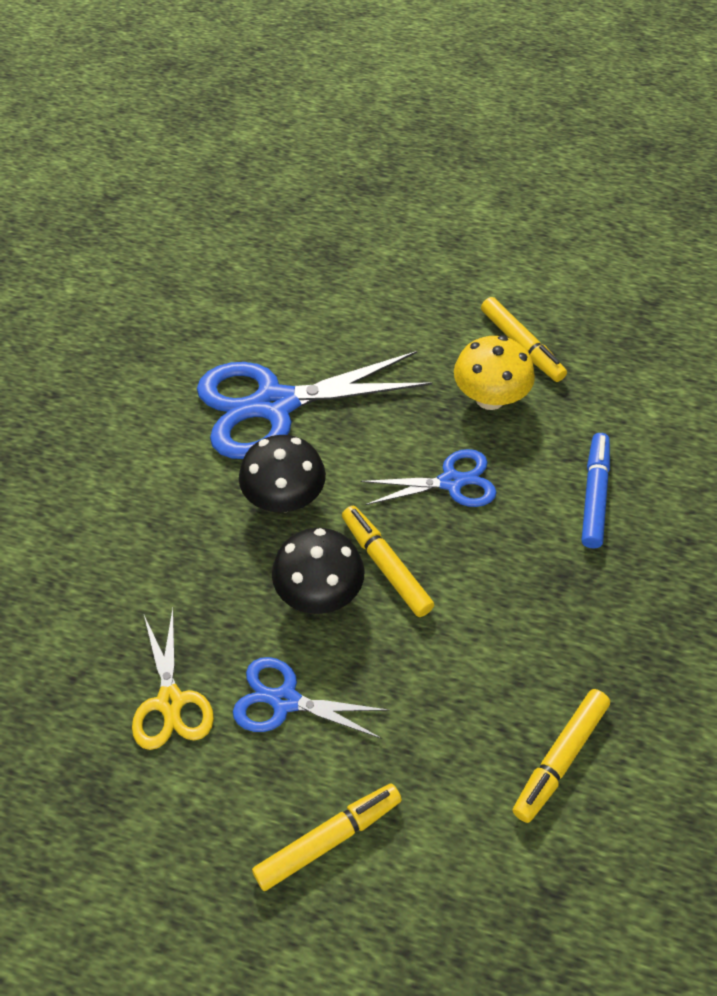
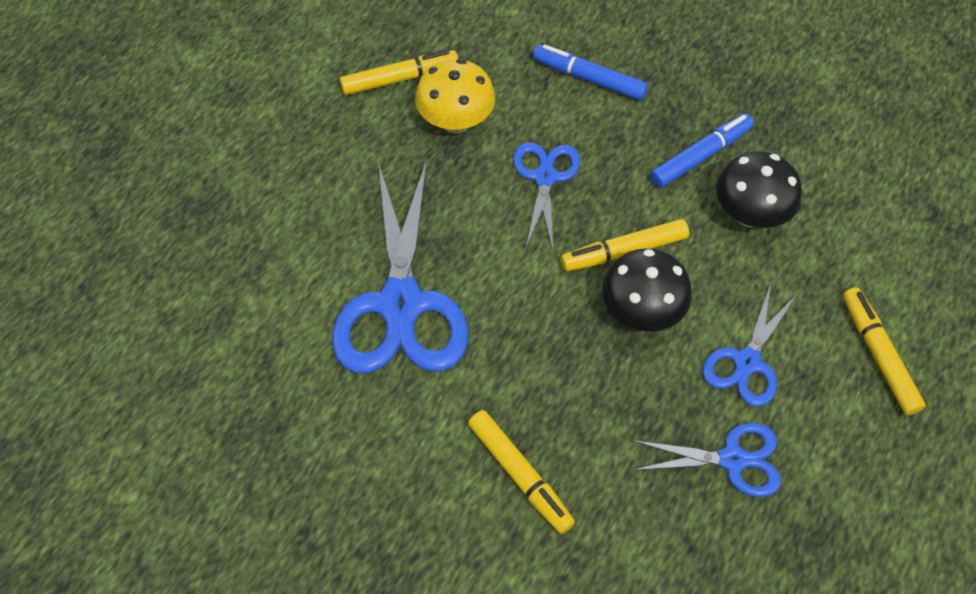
camera: 75 degrees left, 5 degrees up
(170, 702) = (732, 459): yellow scissors -> blue scissors
(284, 499) = (525, 319): black mushroom -> black mushroom (750, 214)
(534, 617) = (700, 156): none -> blue marker
(560, 758) = (829, 177): yellow marker -> yellow marker (520, 474)

